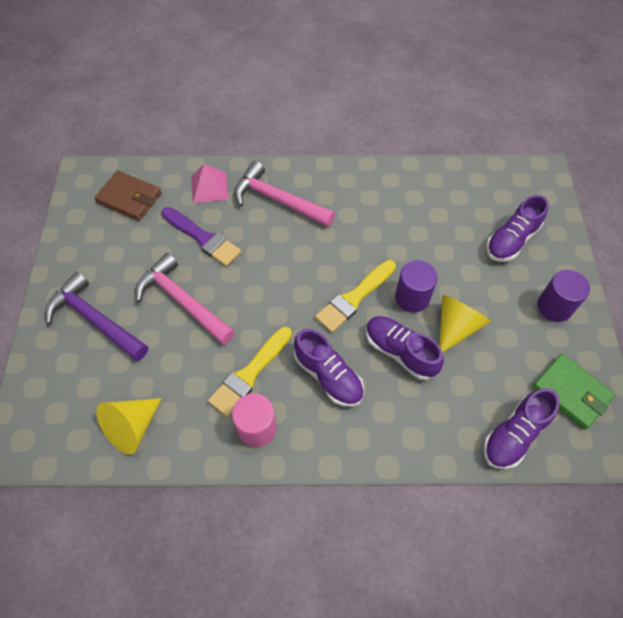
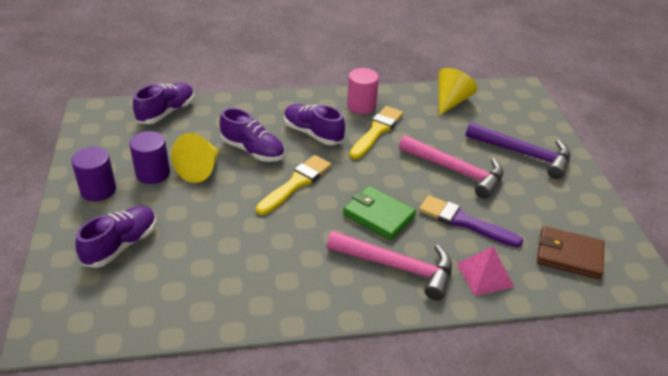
camera: 170 degrees right, 20 degrees down
(412, 297) = (239, 188): purple cylinder -> purple cylinder (153, 173)
(571, 392) = (110, 136): green wallet -> green wallet (378, 215)

